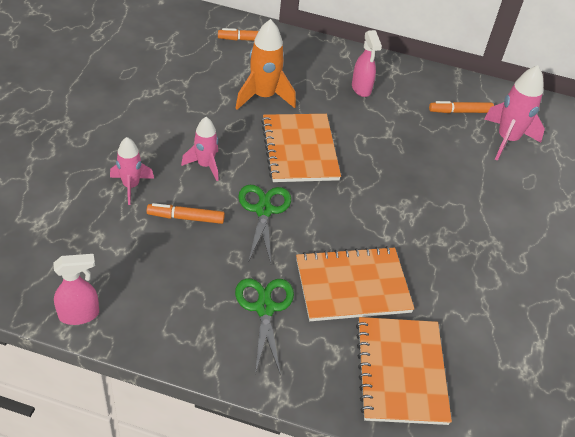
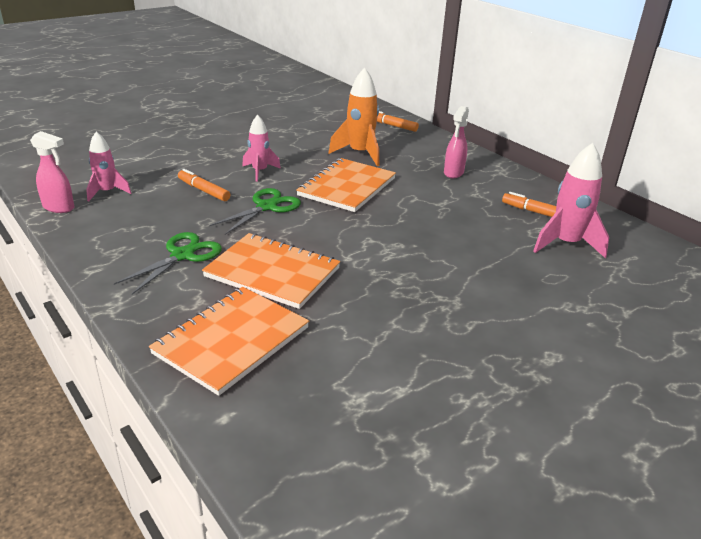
camera: 40 degrees right, 15 degrees down
(131, 186) = (192, 164): pink rocket -> pink rocket (107, 192)

